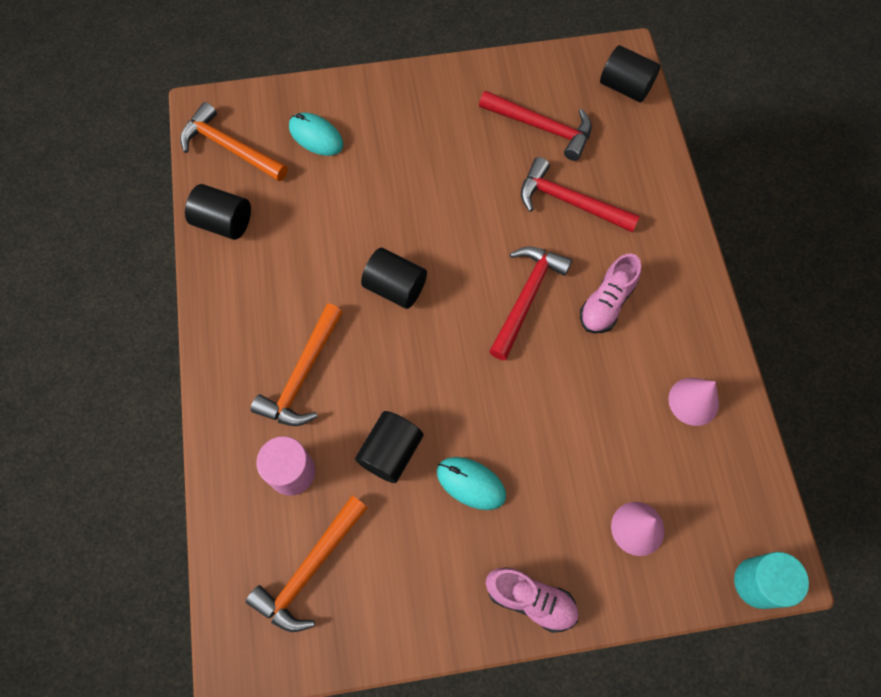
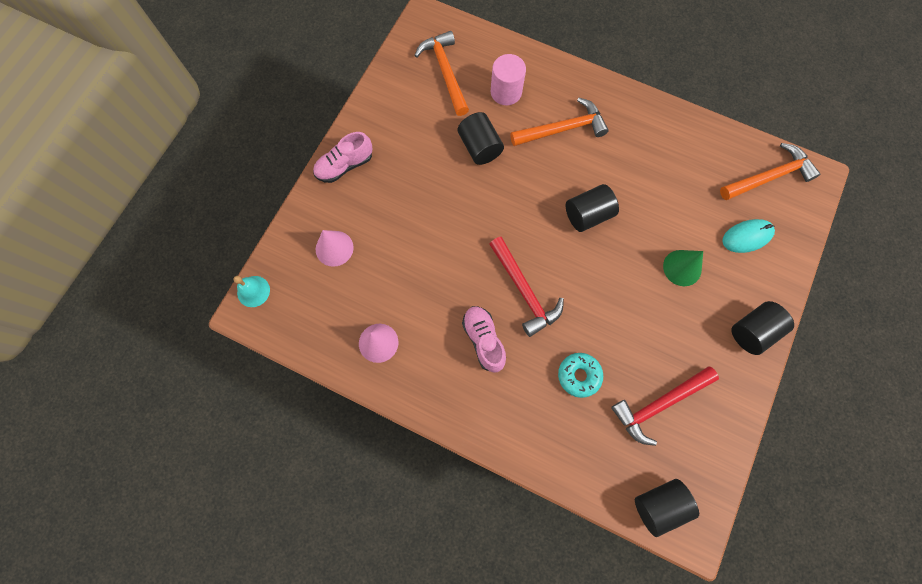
camera: 125 degrees right, 5 degrees up
(224, 222) = (706, 142): black cylinder -> black cylinder (752, 331)
(303, 375) = (562, 129): orange hammer -> orange hammer turned 105 degrees clockwise
(391, 174) = (682, 268): none -> green cone
(471, 483) = (429, 177): turquoise mouse -> none
(570, 202) = (579, 375): red hammer -> turquoise donut
(758, 582) = (253, 291): turquoise cylinder -> turquoise bell

